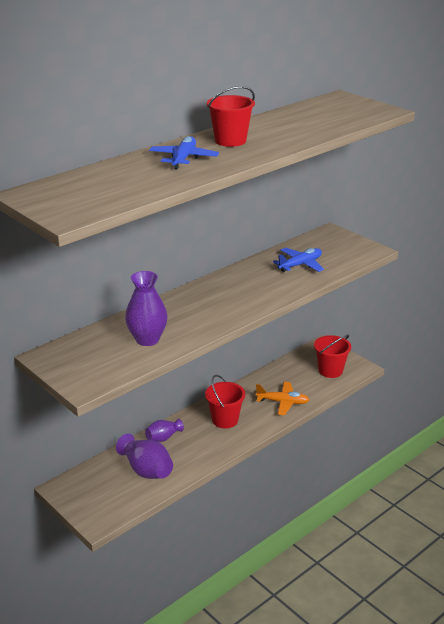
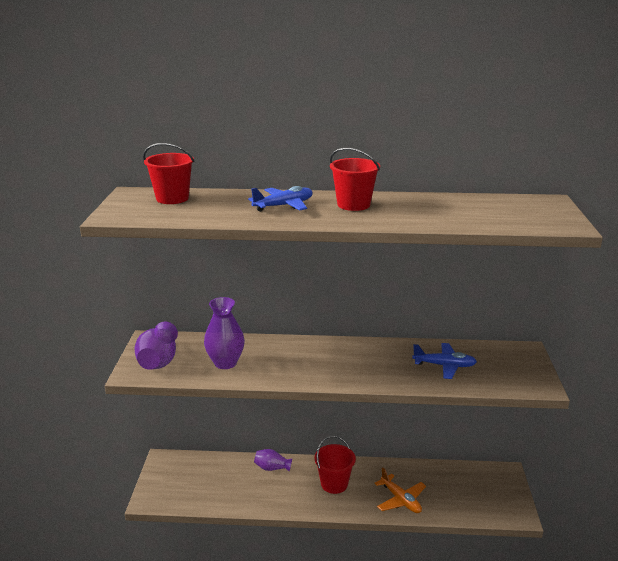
camera: 45 degrees right, 5 degrees down
(146, 470) = (227, 484): purple vase -> purple vase (158, 361)
(330, 370) = (483, 499): red bucket -> red bucket (172, 198)

